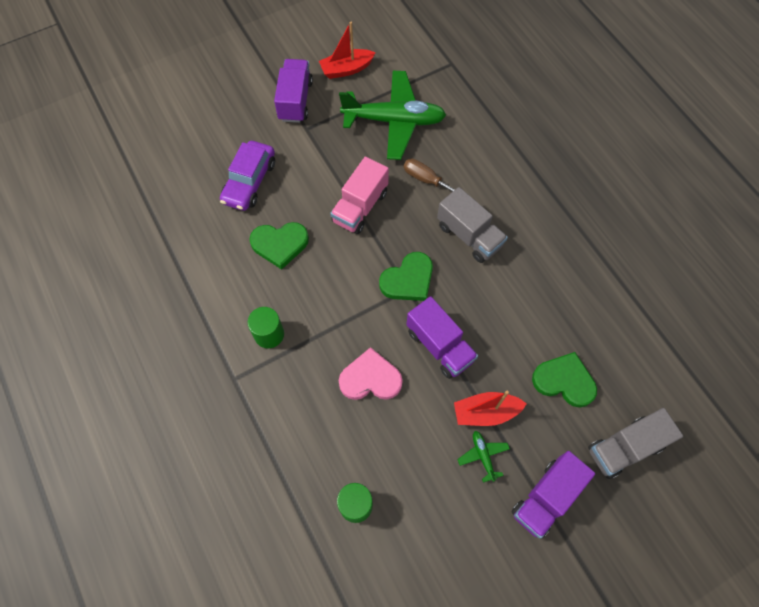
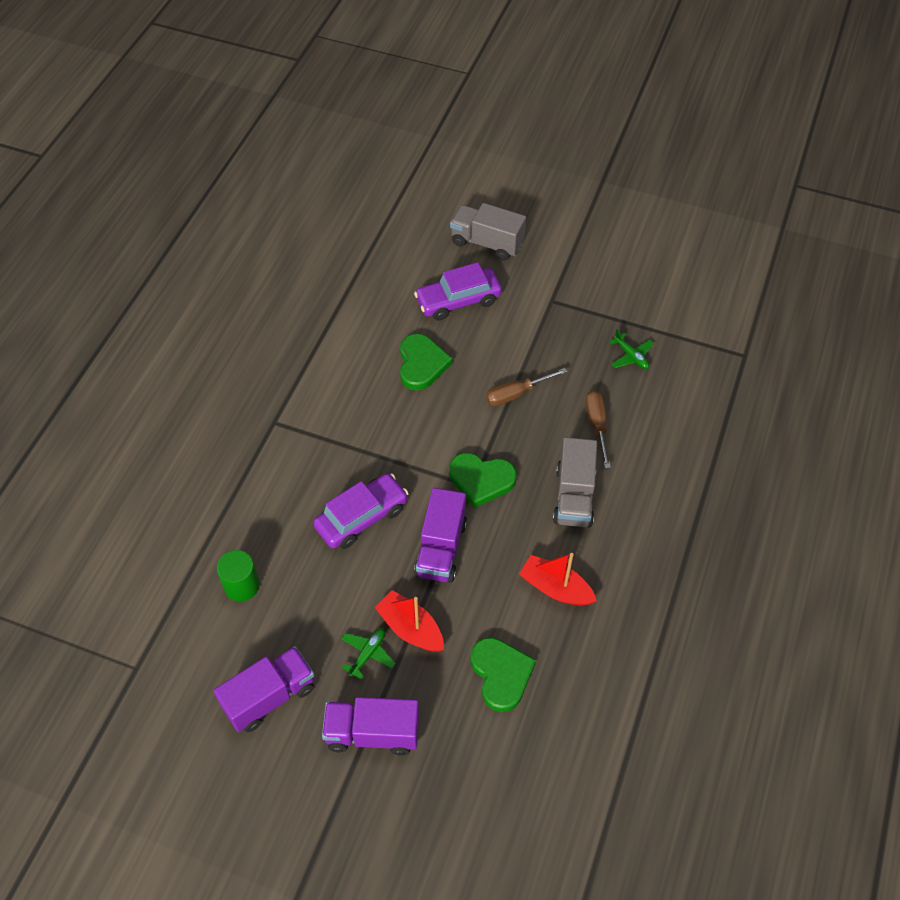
camera: 50 degrees right, 10 degrees down
(269, 334) = (334, 417): green cylinder -> none
(280, 244) = (421, 364): green heart -> green heart turned 135 degrees counterclockwise
(295, 100) = (571, 272): purple truck -> purple truck (269, 697)
(346, 69) = (645, 284): red boat -> red boat (555, 588)
(360, 207) = (516, 394): pink truck -> brown screwdriver
(370, 378) = (361, 517): pink heart -> purple car
(394, 121) = (631, 356): green plane -> green plane, size x0.40
(625, 448) = (481, 772): grey truck -> grey truck (487, 243)

